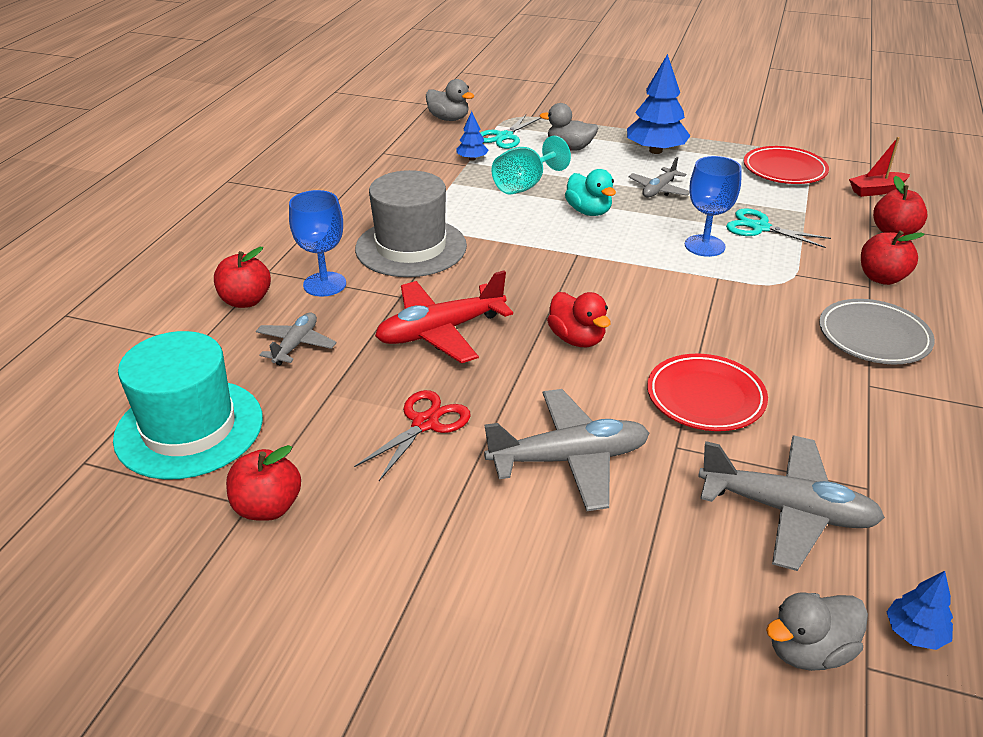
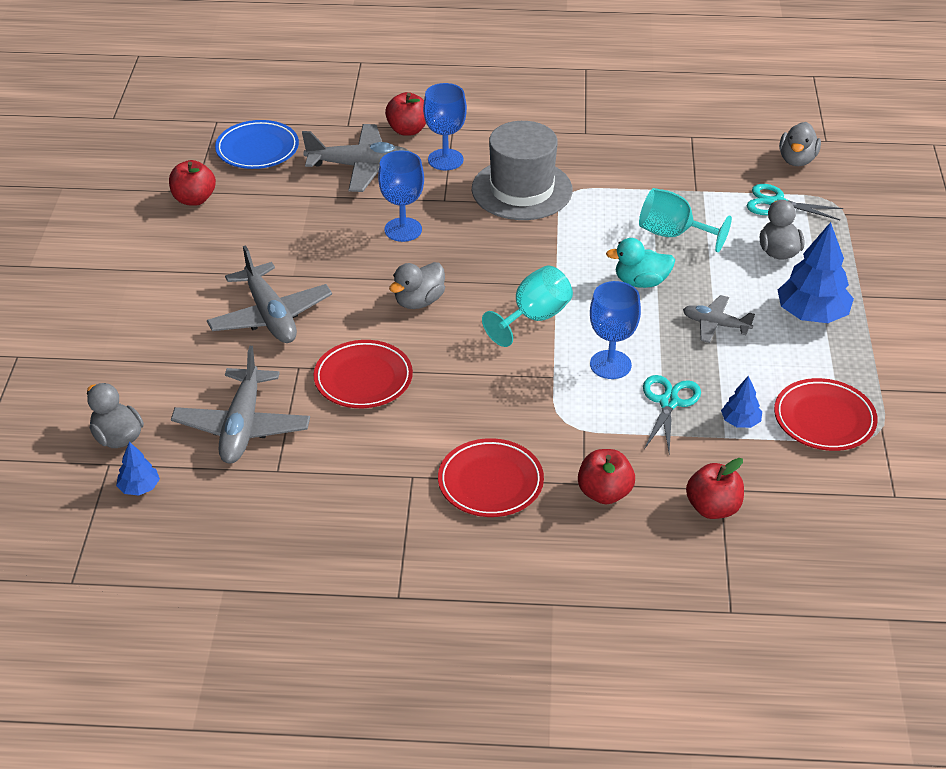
camera: 75 degrees right, 5 degrees up
(189, 428) = (257, 149): turquoise hat -> blue plate
(296, 345) = (361, 167): grey plane -> grey plane, size x1.74
(425, 423) = (290, 244): red scissors -> none
(440, 331) = (403, 230): red plane -> blue goblet
(472, 159) = (711, 192): blue tree -> blue tree (740, 421)
(577, 339) = (419, 301): red duck -> grey duck
(588, 211) = (641, 282): turquoise duck -> turquoise duck turned 45 degrees clockwise
(625, 273) = (534, 318): none -> turquoise goblet
(873, 337) = (490, 482): grey plate -> red plate
(876, 190) = (814, 498): red boat -> none

